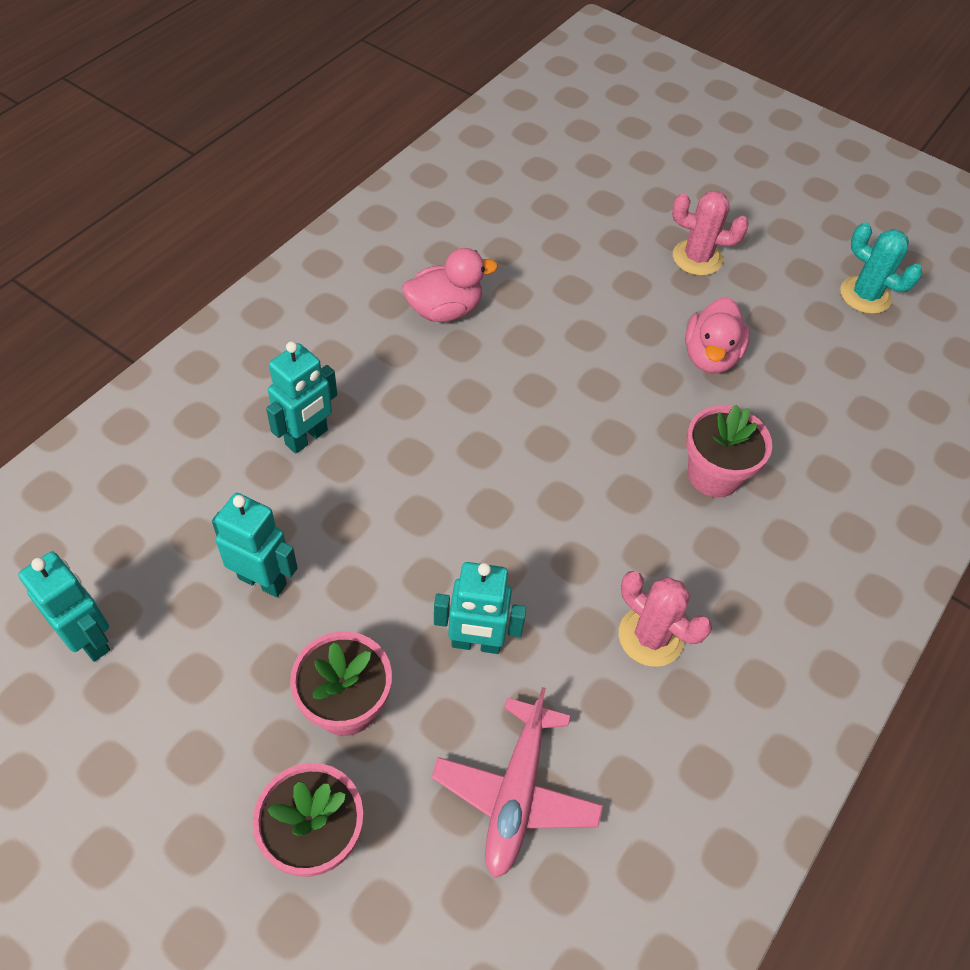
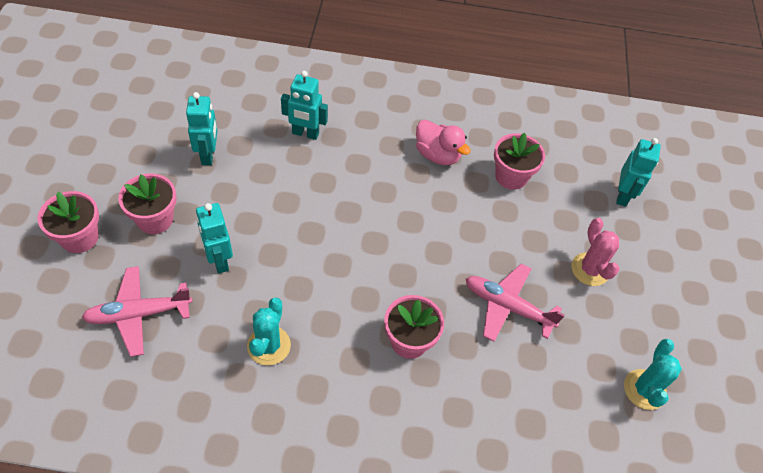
camera: 60 degrees right, 0 degrees up
(90, 639) = (143, 108): turquoise robot -> turquoise robot (623, 195)
(525, 257) = (511, 176): none -> pink flower pot
(651, 636) = (269, 345): pink cactus -> turquoise cactus
(710, 356) = (507, 306): pink duck -> pink plane

